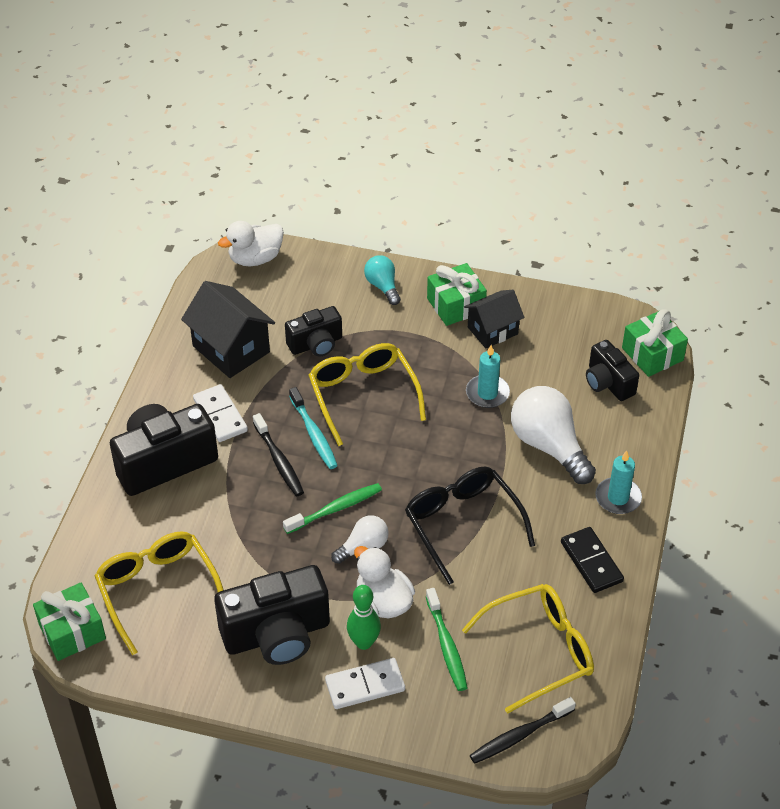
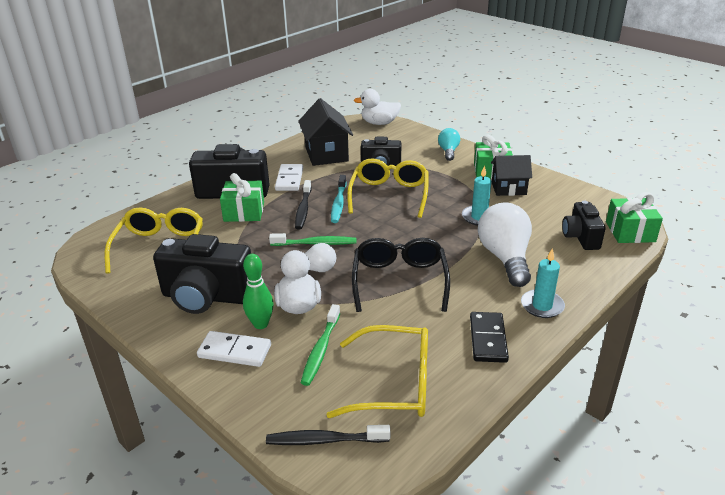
camera: 30 degrees right, 15 degrees down
(72, 631) = (88, 249): green gift -> green gift (244, 212)

